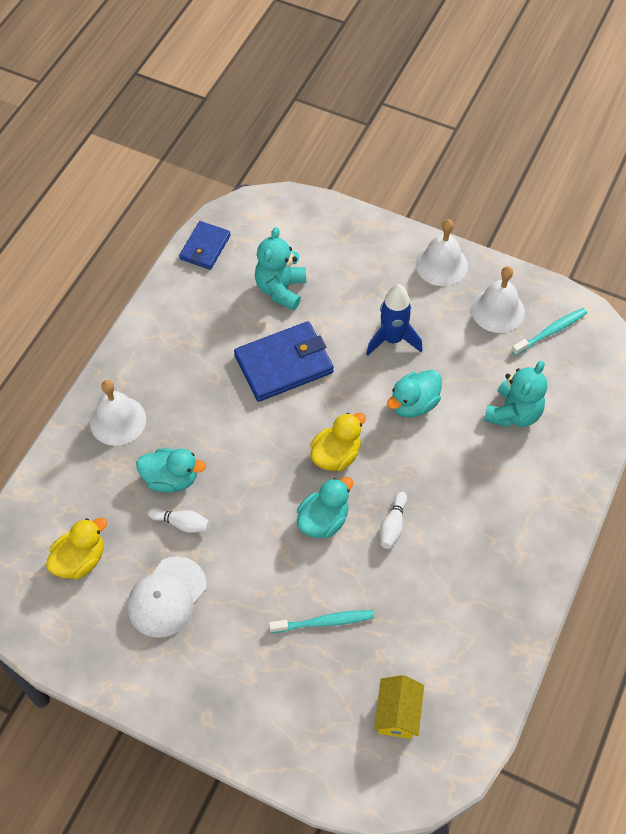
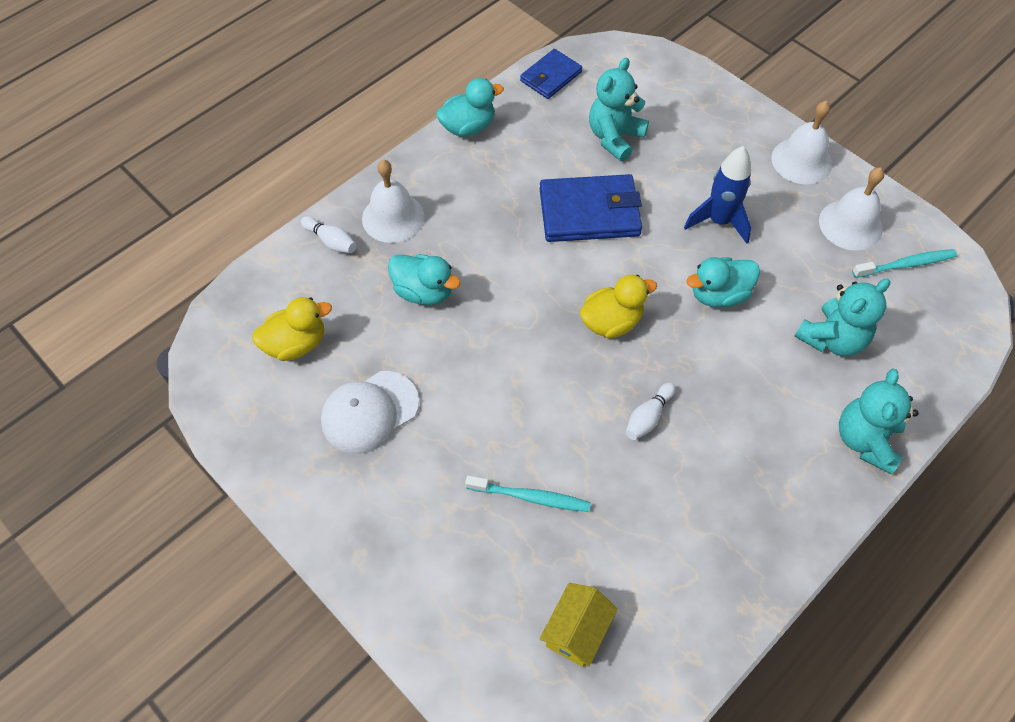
camera: 20 degrees right, 0 degrees up
(182, 523) = (416, 341): white bowling pin -> white bowling pin (331, 241)
(323, 520) = (571, 386): turquoise duck -> turquoise duck (468, 127)
(563, 488) = (865, 440): none -> turquoise teddy bear

